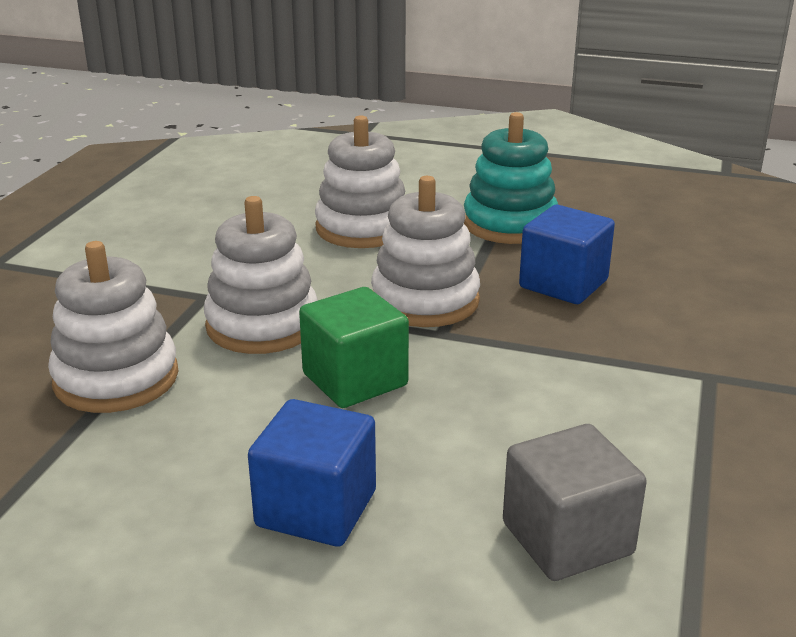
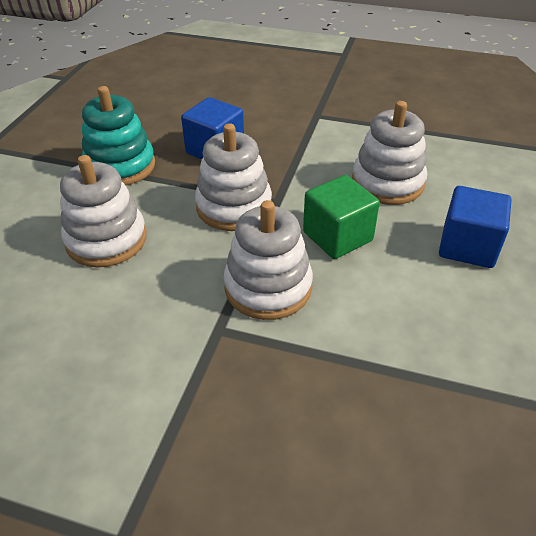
camera: 90 degrees left, 15 degrees up
(116, 378) = (353, 366): white stacking toy -> white stacking toy (387, 183)
(567, 538) = (459, 166): grey cube -> none

